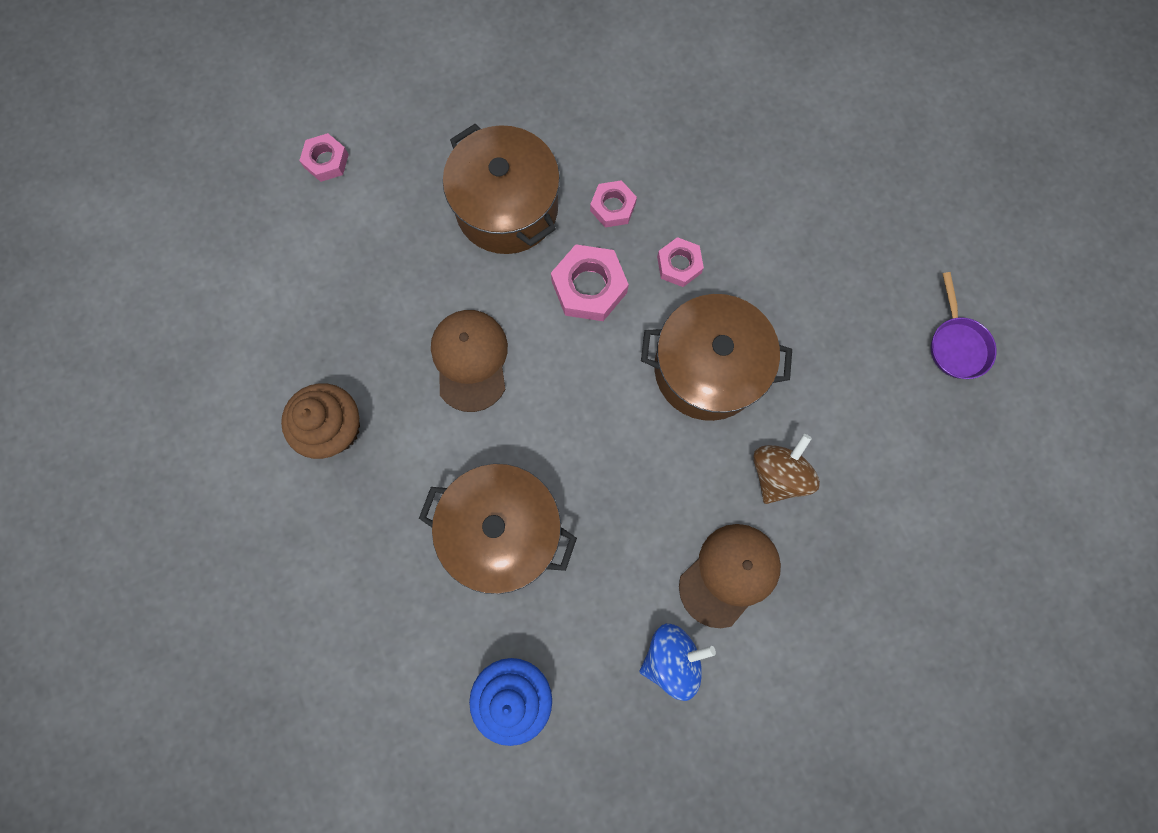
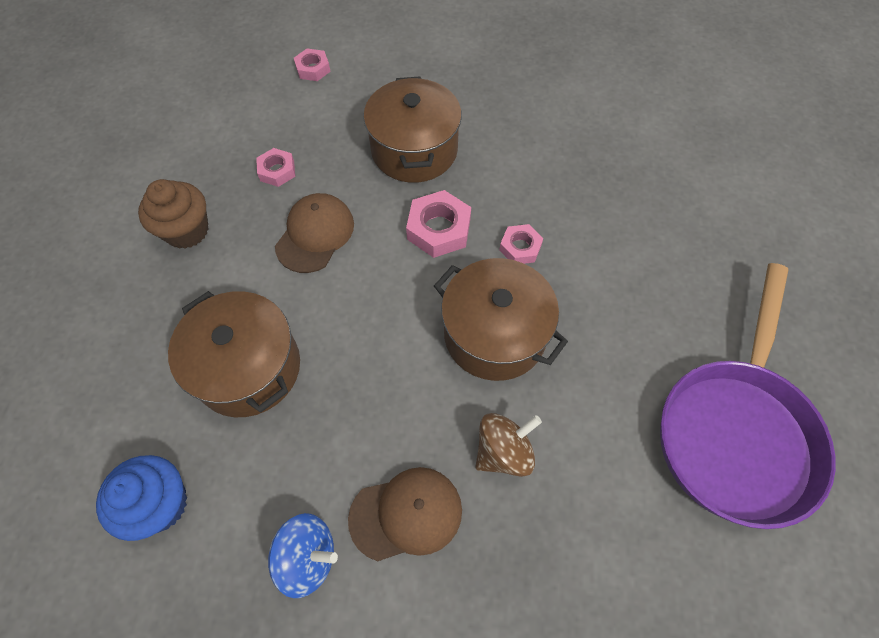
camera: 30 degrees right, 15 degrees down
(613, 207) = (493, 185): pink nut -> pink nut (277, 171)
(957, 345) = (736, 432): purple pan -> purple pan, size x2.46

